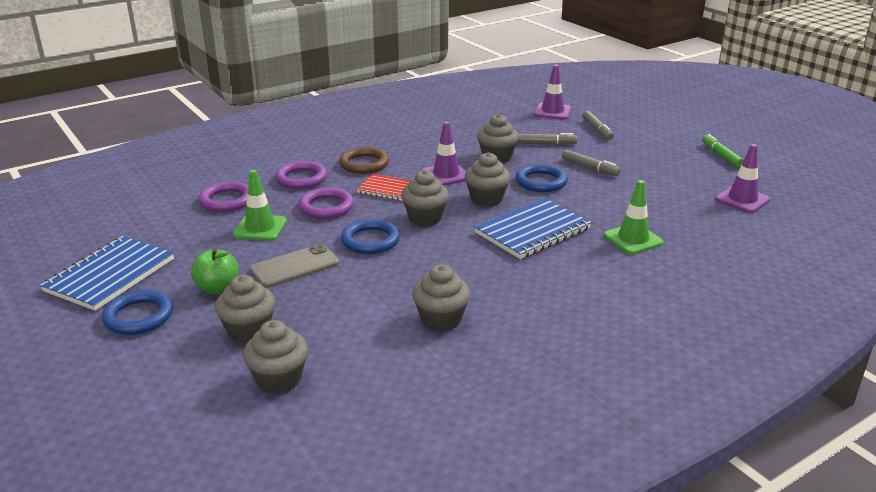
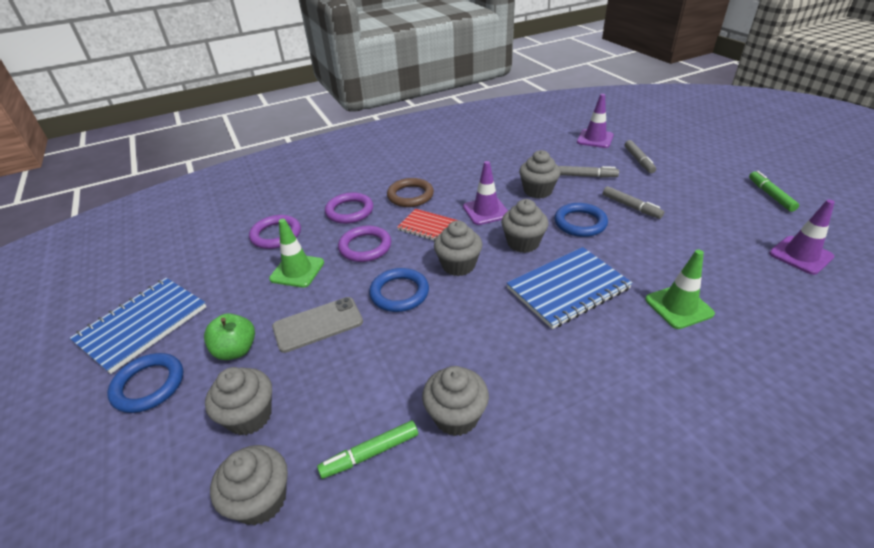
camera: 10 degrees right, 10 degrees up
(369, 346) = (370, 453): none -> green marker

